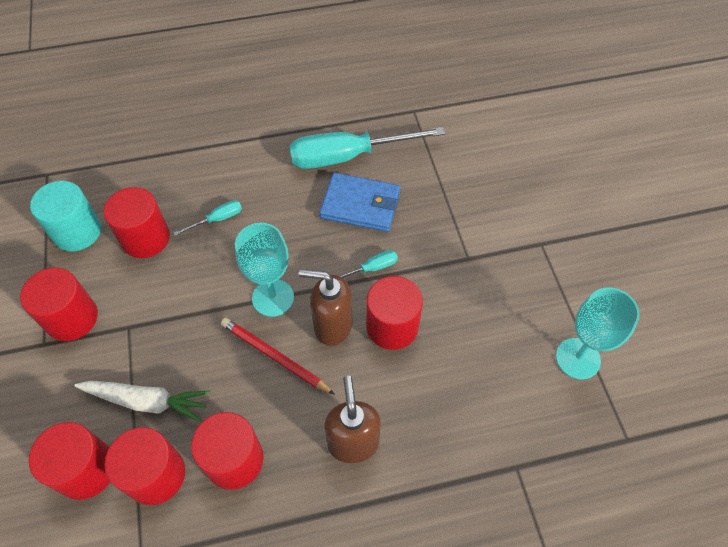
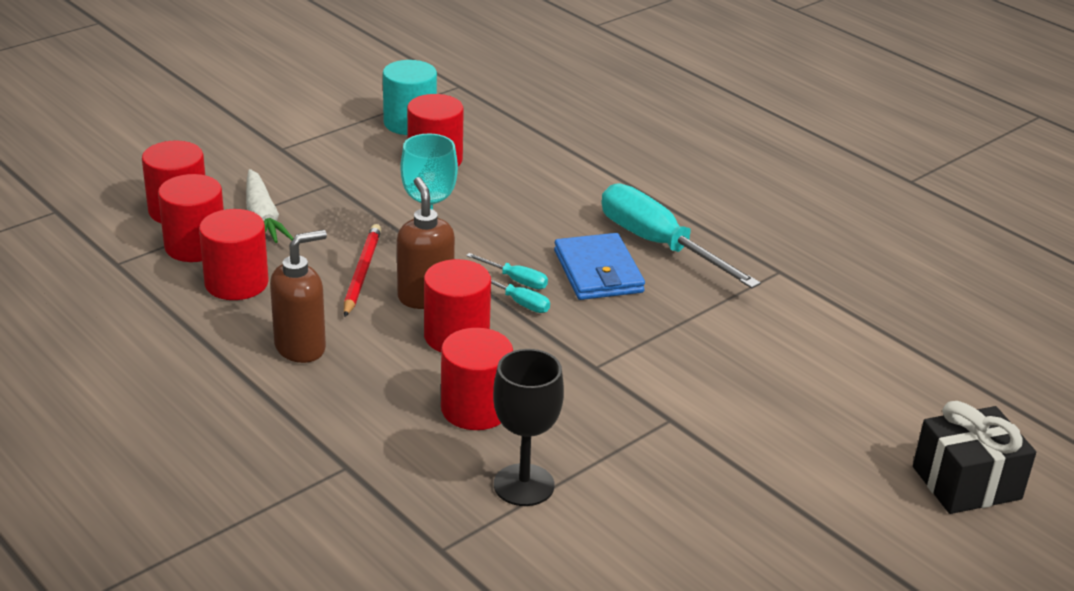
camera: 60 degrees right, 25 degrees down
(72, 318) = (317, 152): red cylinder -> red cylinder (475, 409)
(217, 219) = (494, 191): turquoise screwdriver -> turquoise screwdriver (516, 280)
(578, 358) = (524, 485): turquoise goblet -> black goblet
(651, 135) = (966, 483): none -> black gift

